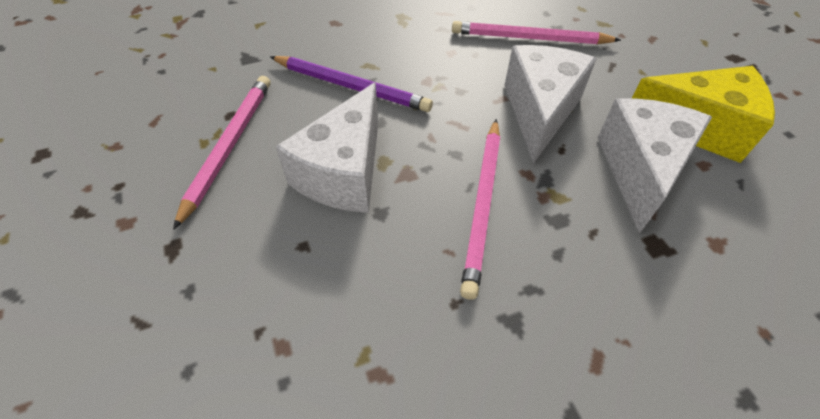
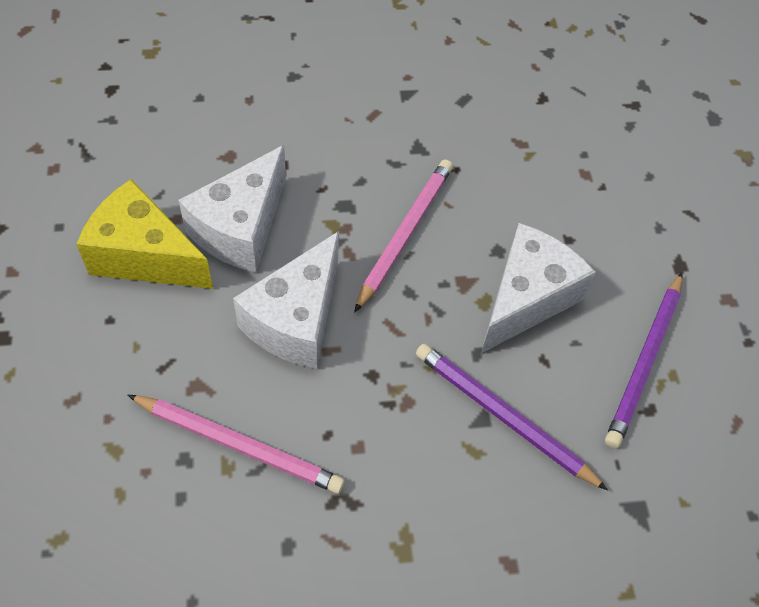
camera: 170 degrees left, 5 degrees up
(229, 147) = (644, 361): pink pencil -> purple pencil

